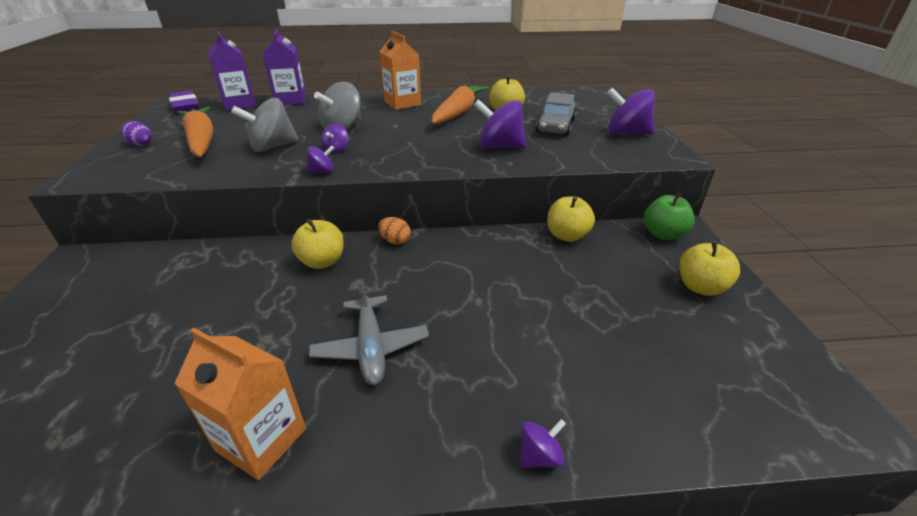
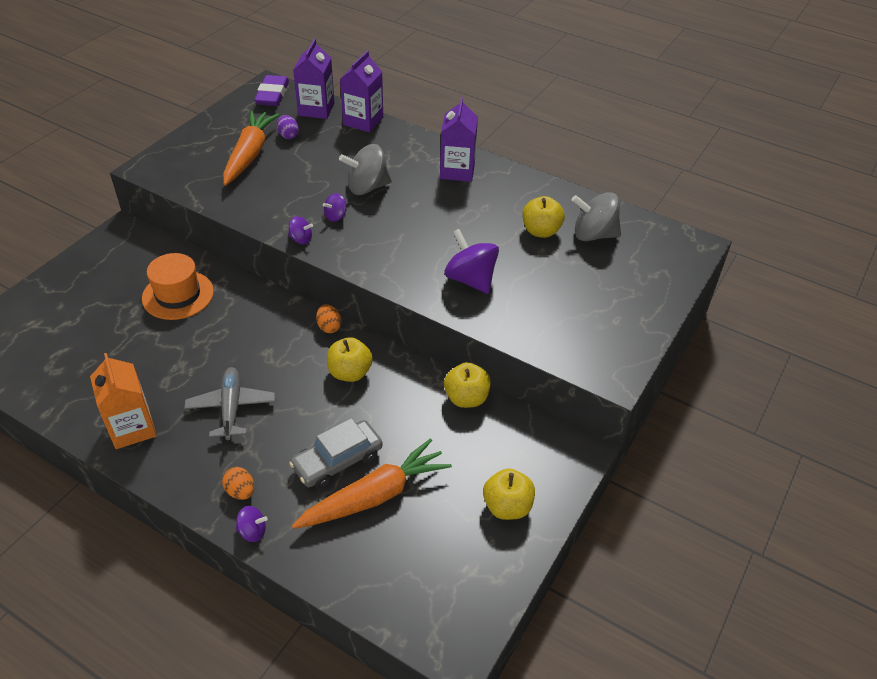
camera: 35 degrees right, 10 degrees up
(140, 144) = (206, 140): purple egg -> purple egg (288, 136)
(202, 283) = (178, 295): none -> orange hat
(273, 147) = (292, 189): grey spinning top -> grey spinning top (593, 235)
(322, 262) = (263, 318): yellow apple -> yellow apple (350, 373)
(371, 348) = (231, 407): grey plane -> grey plane turned 150 degrees clockwise
(402, 103) = (457, 171): orange carton -> purple carton
(458, 112) = (493, 210): orange carrot -> orange carrot (375, 495)
(475, 422) = (240, 491): none -> orange egg
(555, 126) = (562, 276): grey car -> grey car (337, 461)
(626, 133) = (618, 322): purple spinning top -> none
(663, 234) = (552, 445): green apple -> none

